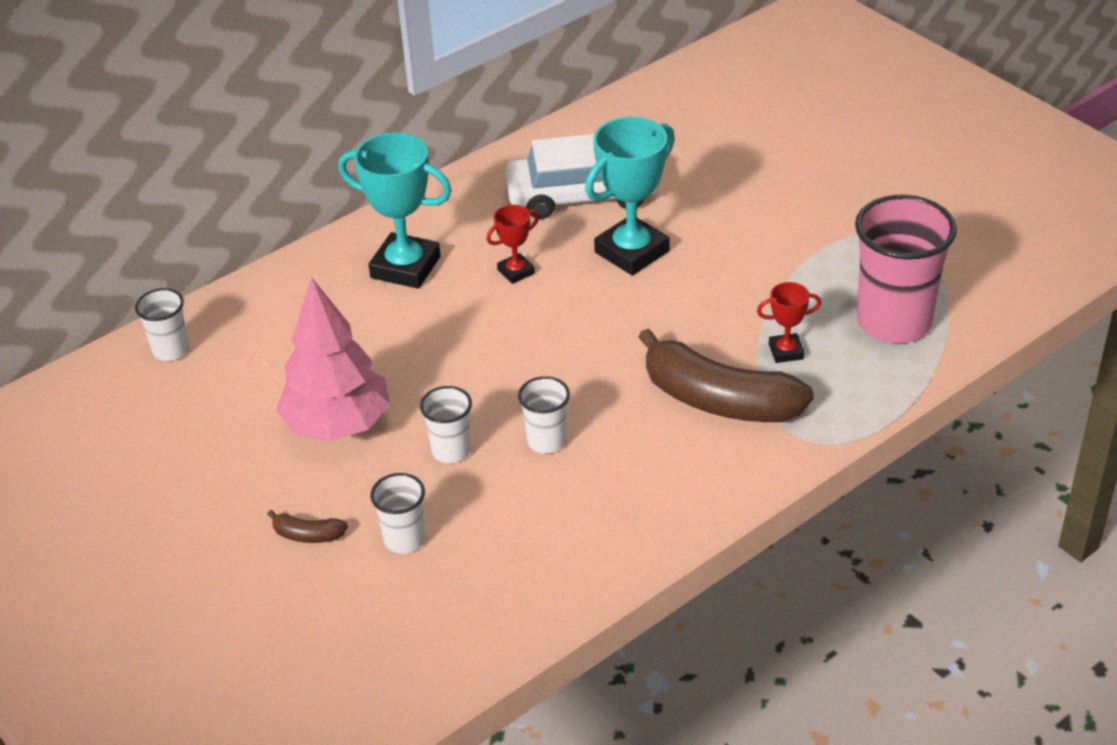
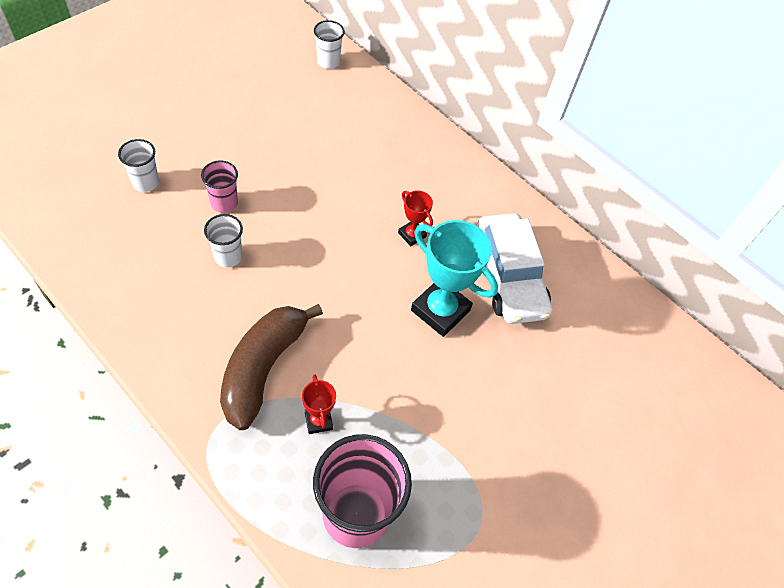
camera: 75 degrees right, 15 degrees up
(308, 535) = (157, 136): brown banana -> none
(338, 425) = (254, 144): pink tree -> none
(405, 267) = (413, 170): turquoise trophy -> none
(451, 450) = (224, 203): white cup -> pink cup

